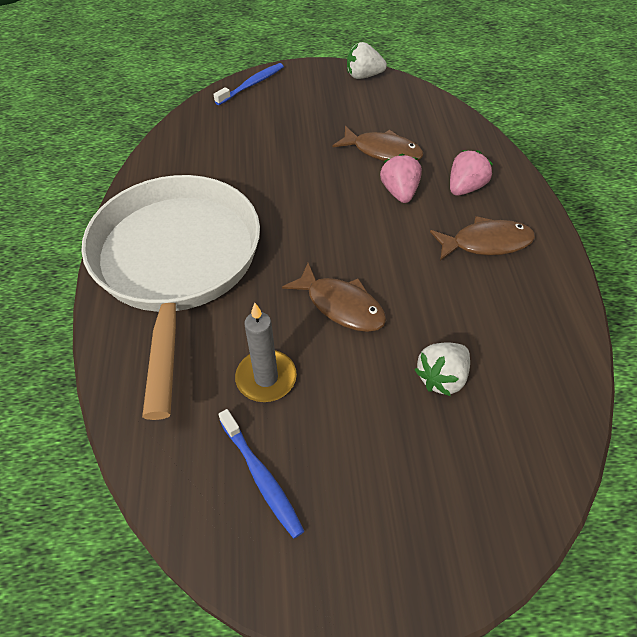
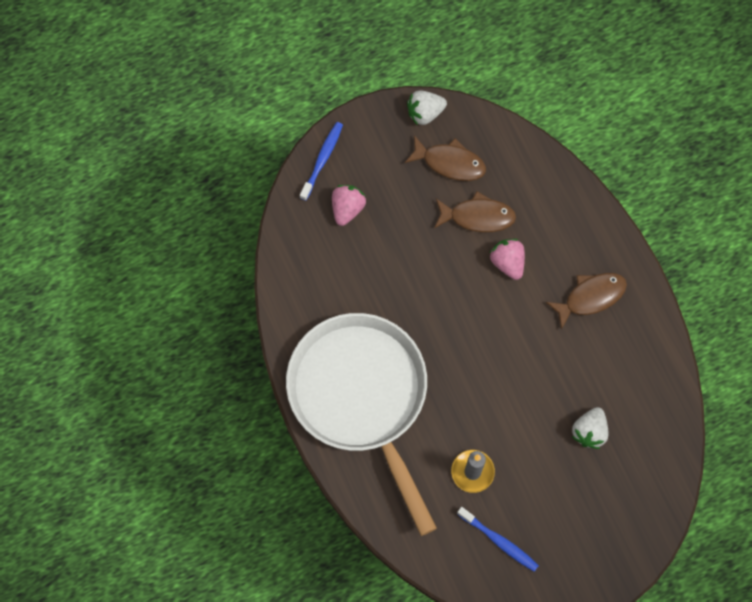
camera: 20 degrees left, 20 degrees up
(341, 305) = (501, 394): brown fish -> brown fish (450, 163)
(465, 188) = (559, 240): pink strawberry -> pink strawberry (347, 208)

